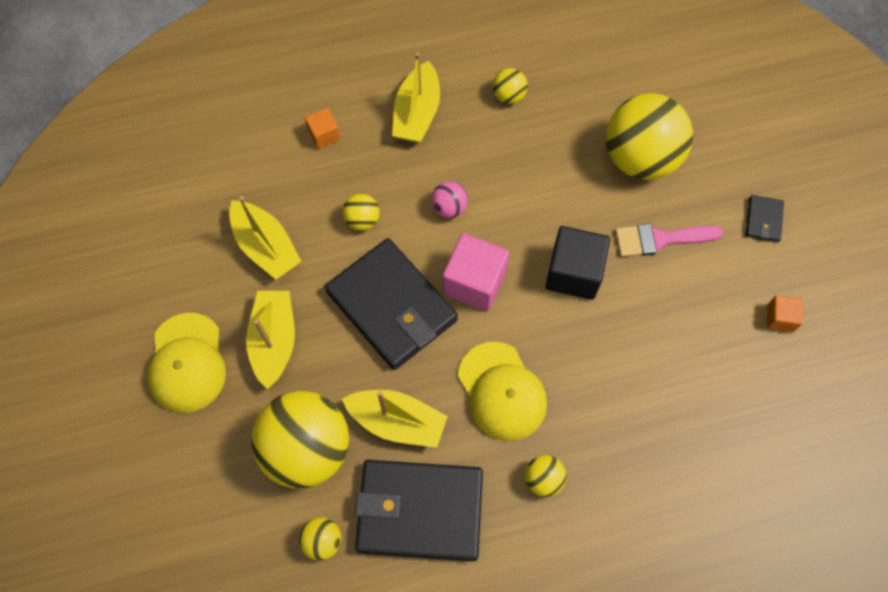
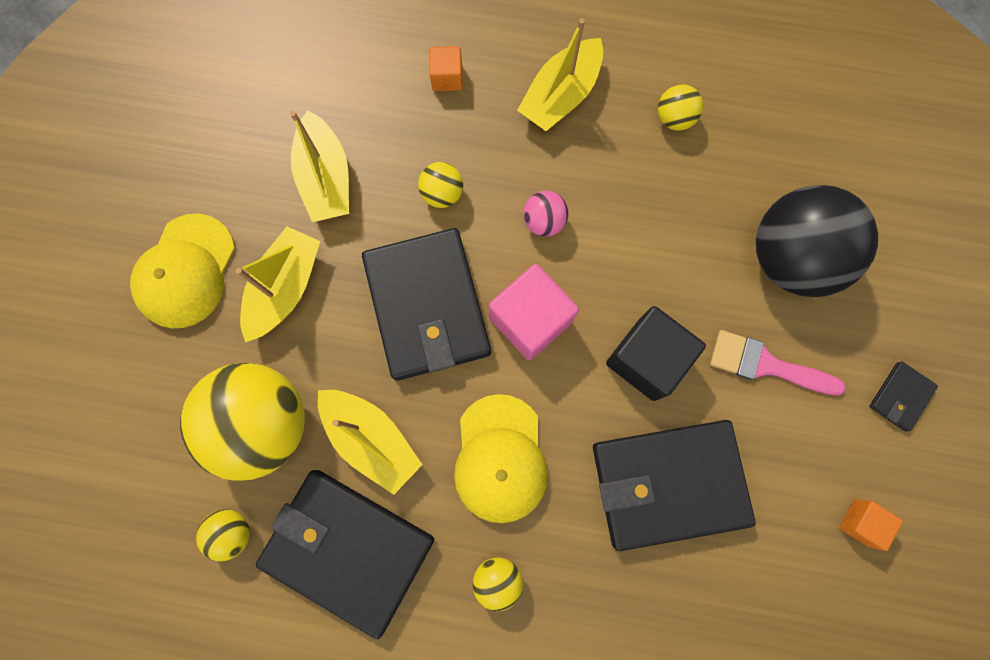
camera: 25 degrees right, 10 degrees up
(633, 353) = (669, 484): none -> black wallet
(640, 158) = (791, 258): yellow ball -> black ball

